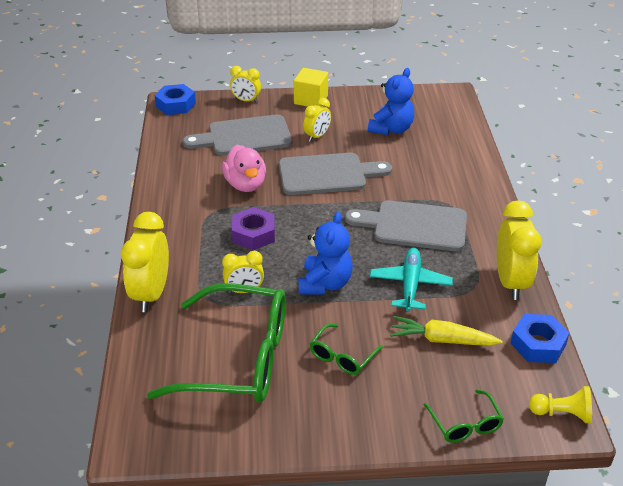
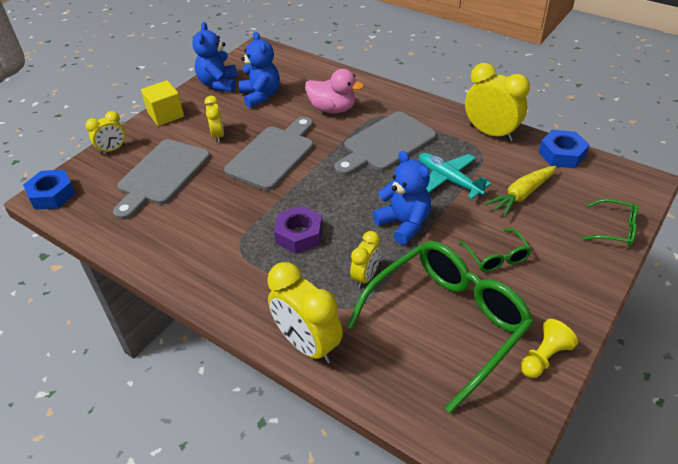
camera: 50 degrees left, 5 degrees up
(245, 184) = (228, 207): pink duck -> pink duck (332, 109)
(378, 102) = (219, 84): none -> blue teddy bear
(562, 413) = (634, 179): yellow pawn -> yellow pawn (544, 357)

